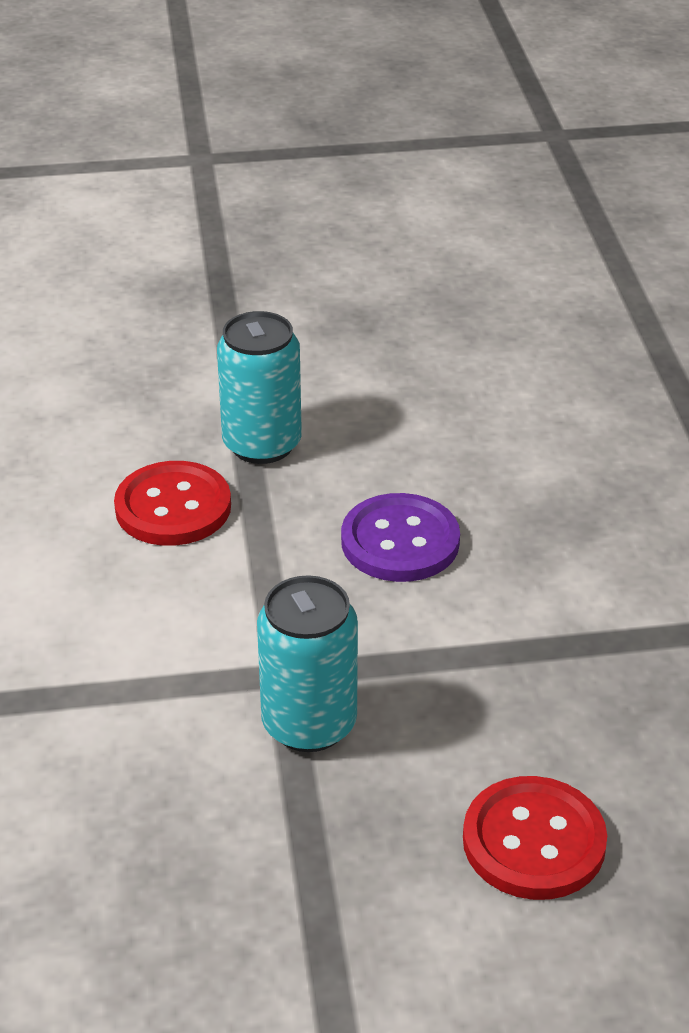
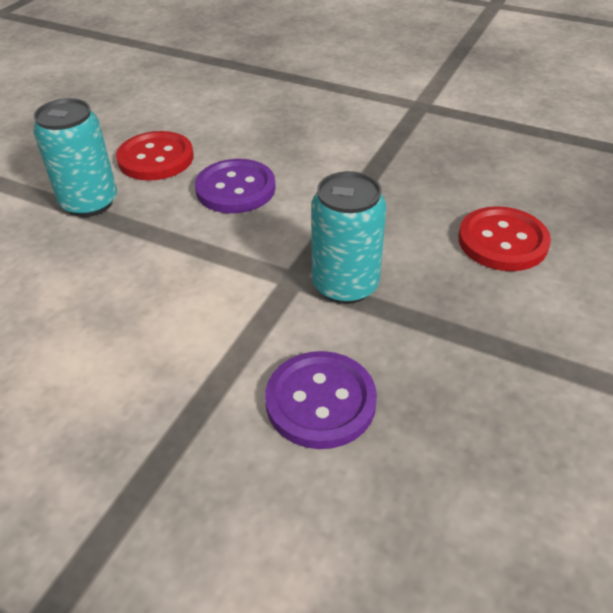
camera: 55 degrees left, 5 degrees up
(111, 787) = (320, 401): none -> purple button
(173, 507) = (95, 262): red button -> red button (156, 158)

